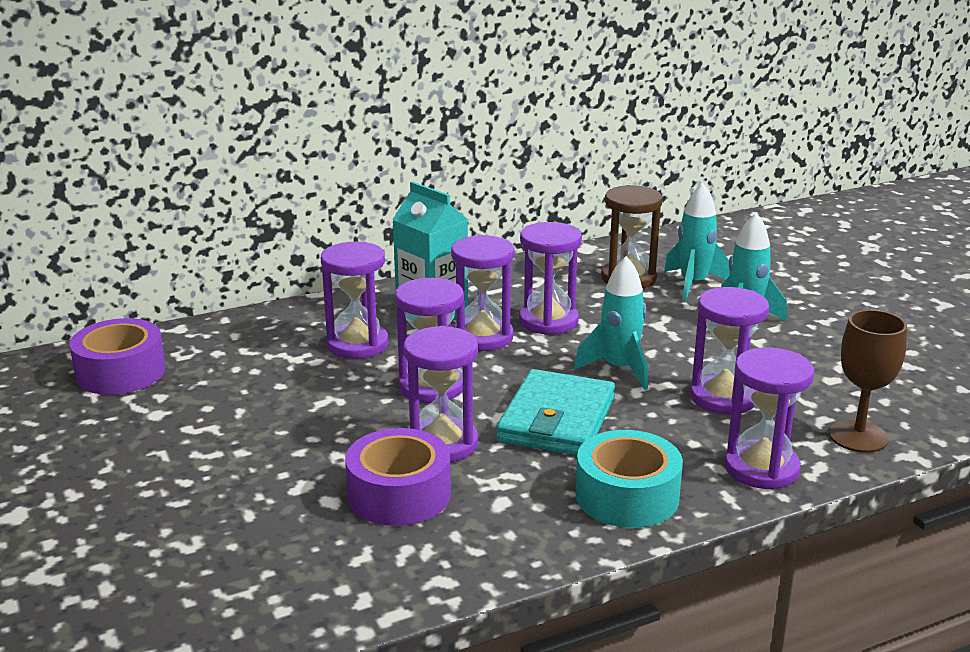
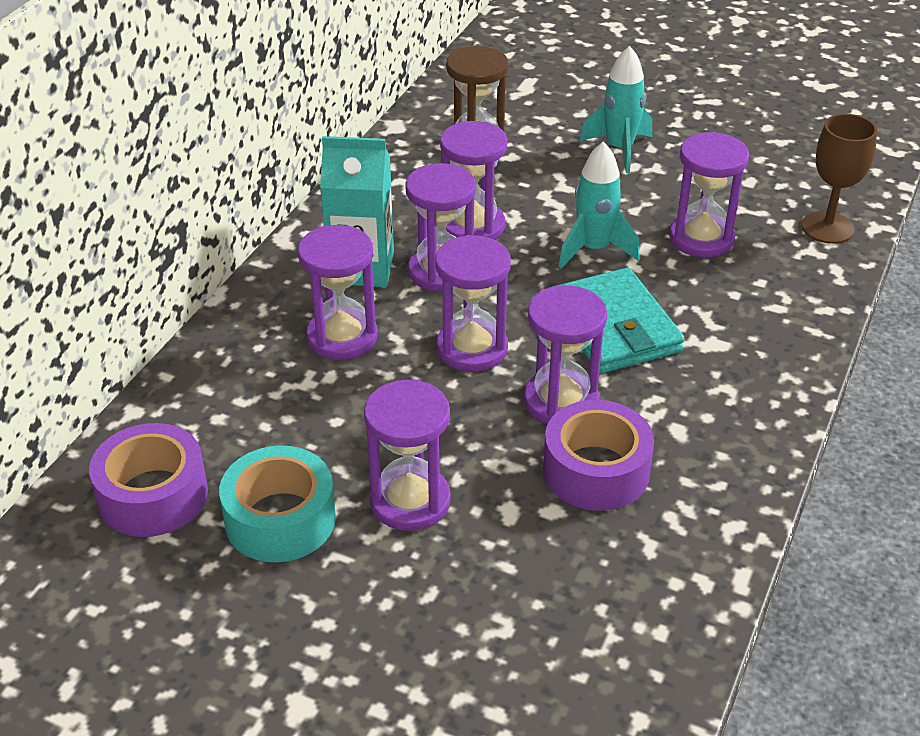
camera: 40 degrees left, 15 degrees up
(627, 496) = (753, 370): turquoise tape -> turquoise tape (280, 519)
(693, 284) = (536, 128): turquoise rocket -> none
(761, 468) = (805, 292): purple hourglass -> purple hourglass (410, 501)

